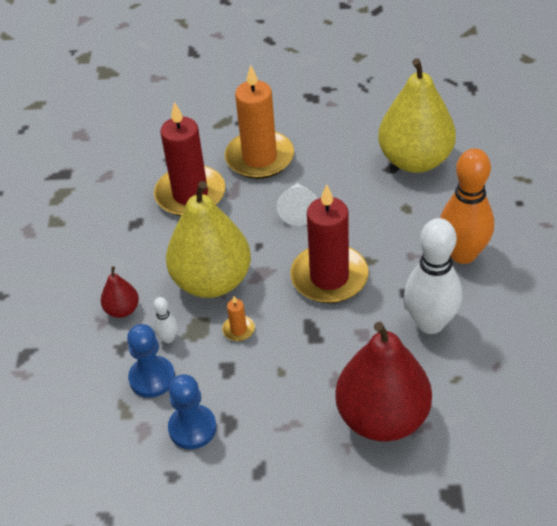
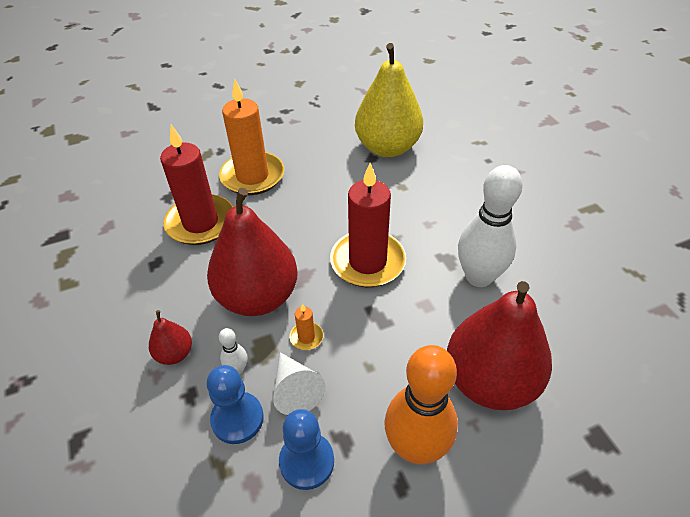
camera: 25 degrees left, 0 degrees up
(212, 281) = (258, 297): yellow pear -> red pear
(298, 210) = (309, 211): white cone -> white cone (295, 390)
(463, 254) = (470, 211): orange bowling pin -> orange bowling pin (416, 447)

